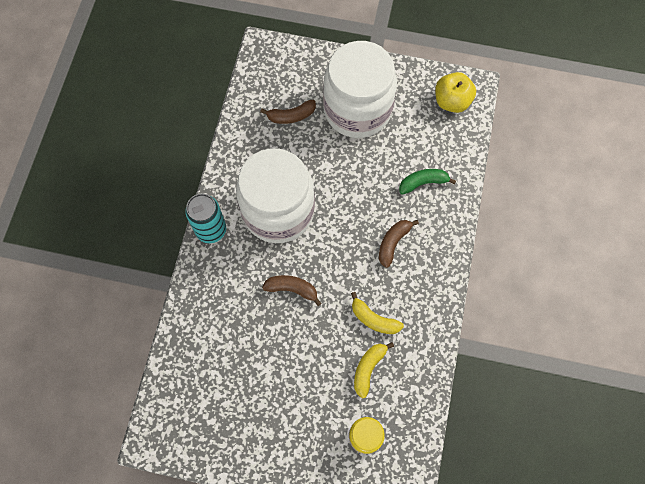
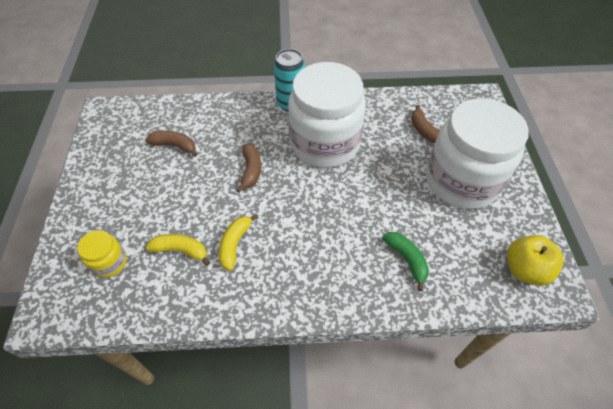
camera: 75 degrees right, 15 degrees down
(393, 243) = (324, 244): brown banana -> brown banana (174, 146)

